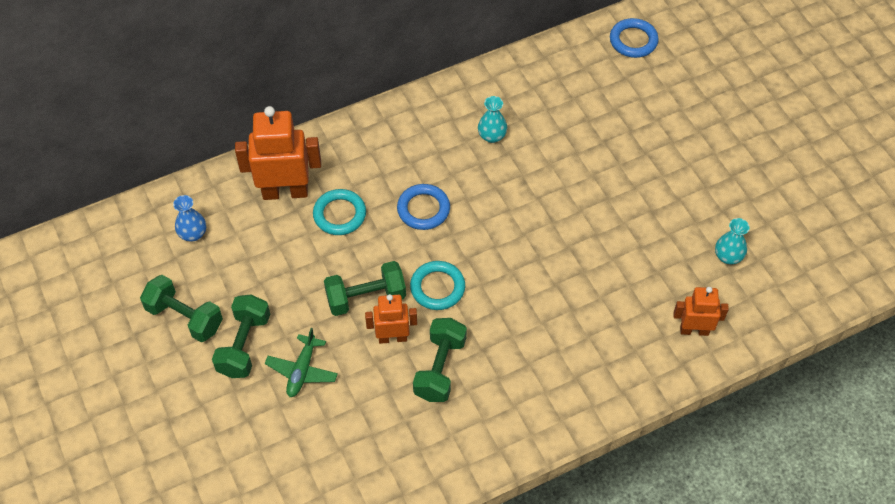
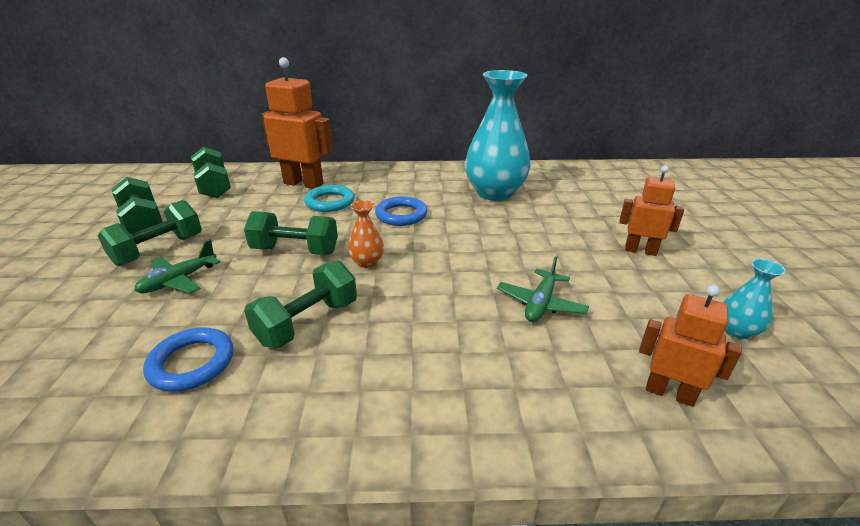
camera: 25 degrees right, 25 degrees down
(193, 234) = (214, 187): blue vase -> green dumbbell
(392, 337) = (287, 283): orange robot -> orange robot (640, 250)
(437, 287) = (367, 262): turquoise ring -> orange vase
(492, 136) = (495, 193): turquoise vase -> turquoise vase, size x2.29
(593, 282) = (540, 304): none -> green plane
(633, 41) = (652, 175): blue ring -> blue ring (192, 363)

